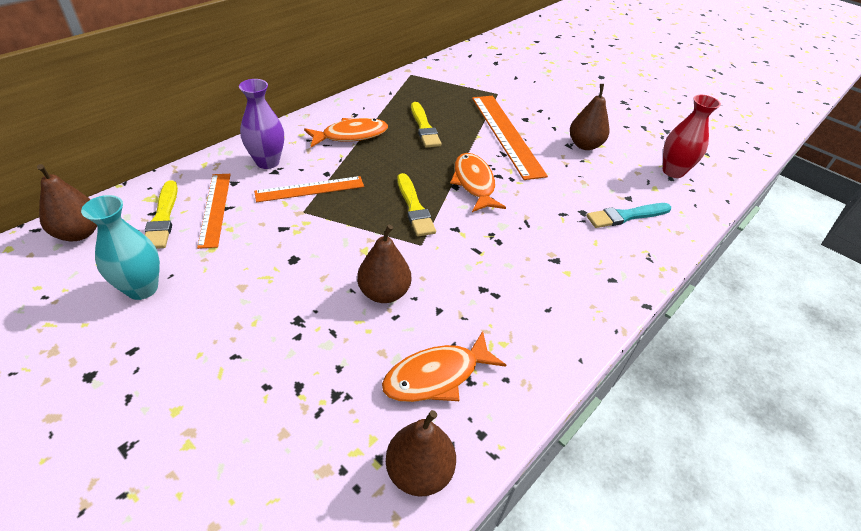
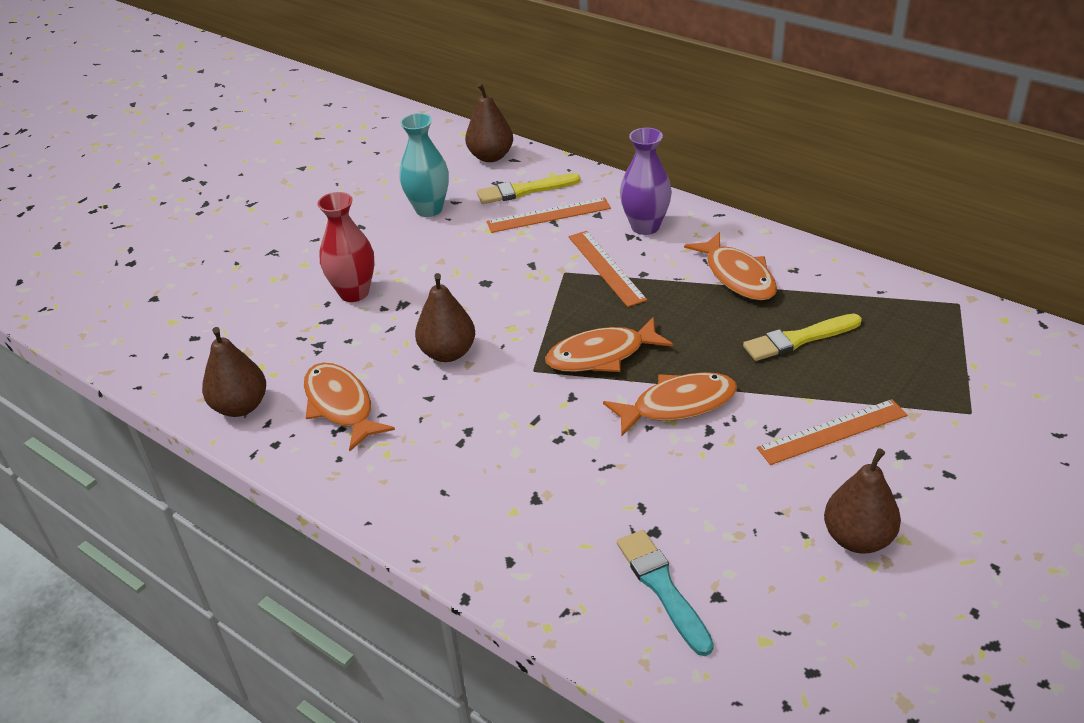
camera: 90 degrees right, 5 degrees down
(414, 207) = (601, 355): yellow brush -> orange fish
(506, 134) = (832, 431): orange ruler -> orange ruler, size x0.62
(673, 171) = (836, 678): red vase -> red vase (354, 293)

